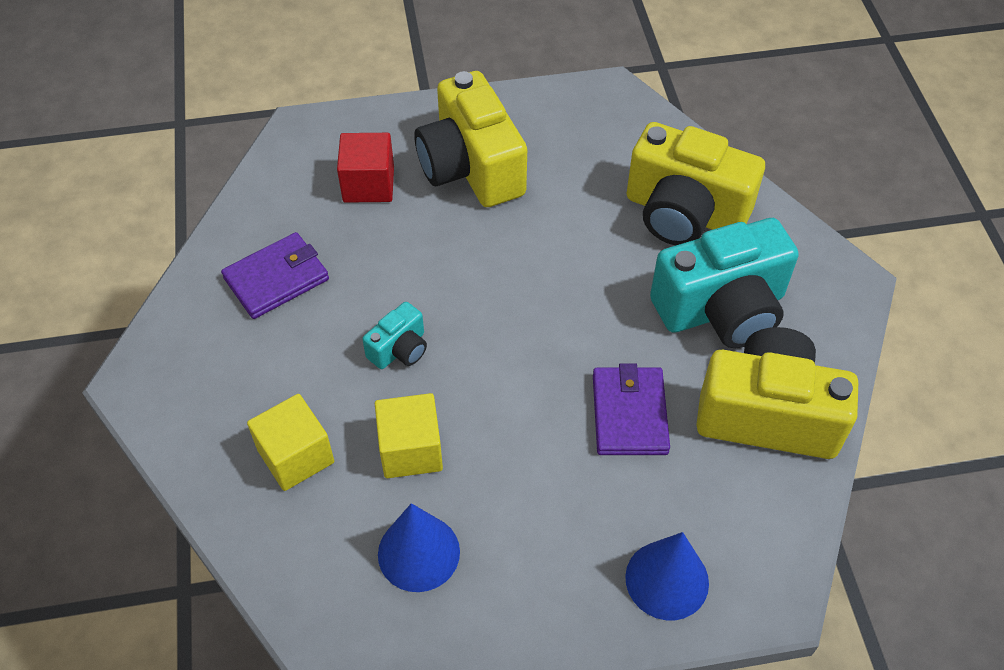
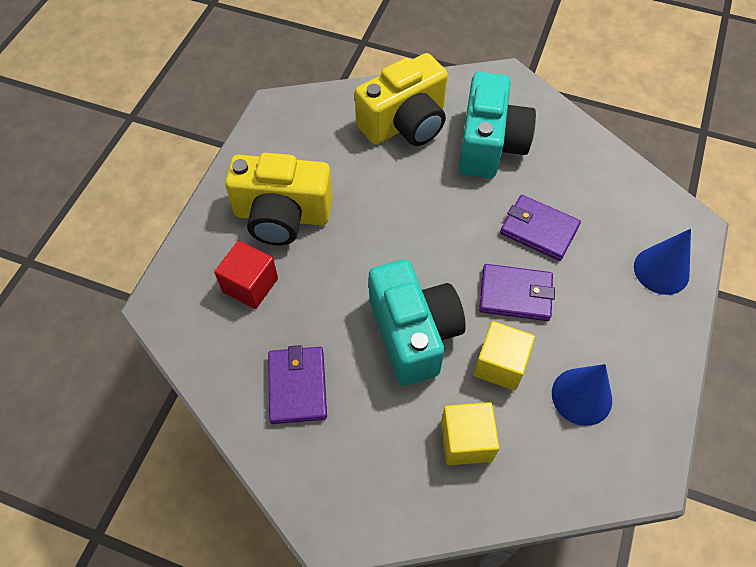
camera: 60 degrees left, 5 degrees up
(399, 349) = (413, 333): turquoise camera -> turquoise camera, size x2.15
(516, 427) = (515, 294): none -> purple wallet
(767, 414) = (576, 164): yellow camera -> none

